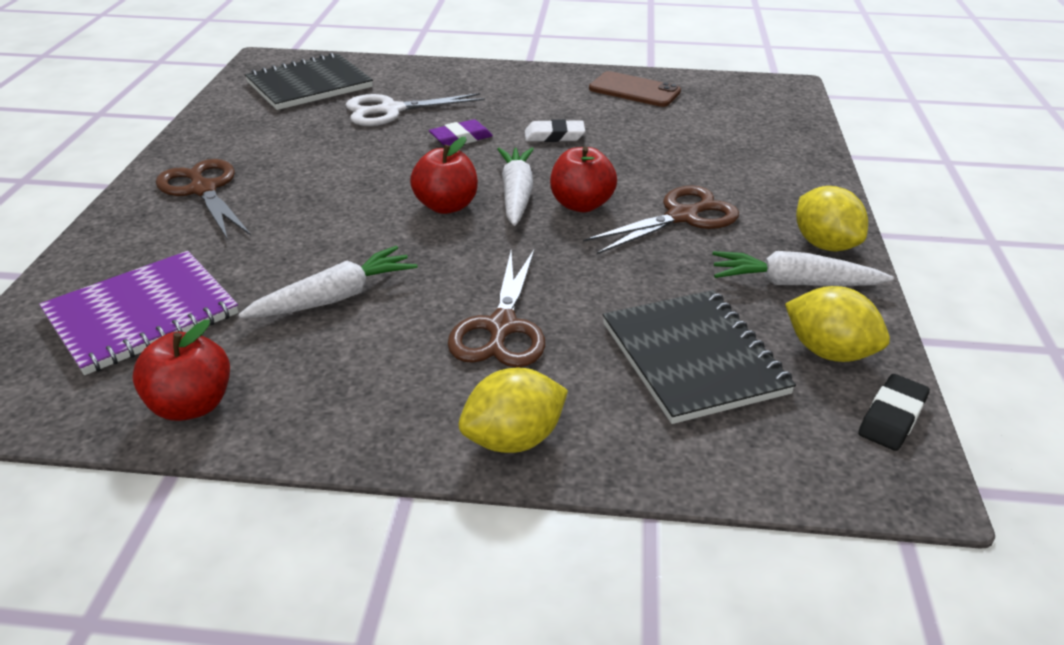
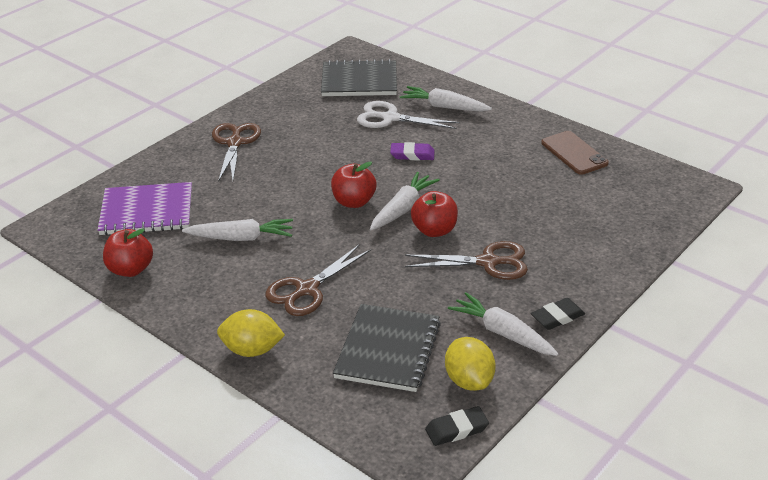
camera: 35 degrees right, 0 degrees up
(443, 85) = (444, 107): none -> white carrot
(554, 136) = (474, 173): white eraser -> none
(824, 244) = (557, 317): yellow lemon -> black eraser

